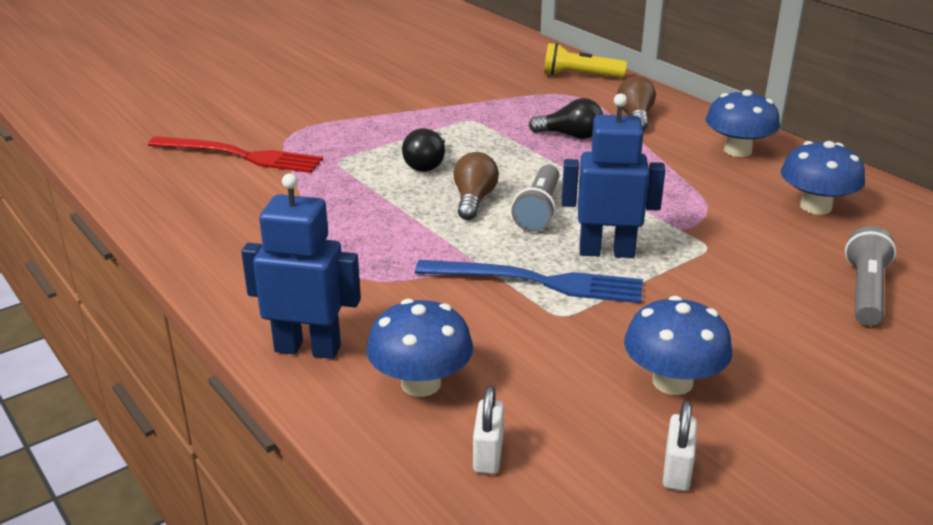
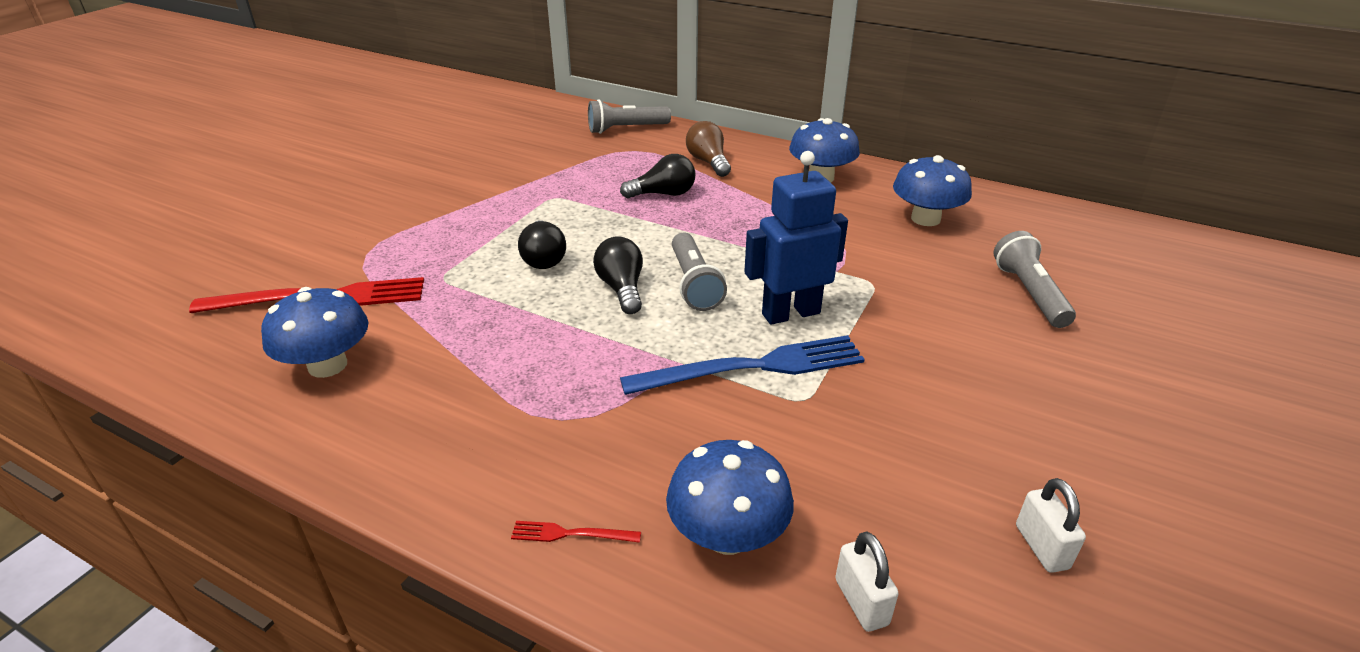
camera: 25 degrees left, 5 degrees up
(308, 348) = (571, 534): blue robot -> red fork
(474, 200) = (622, 288): brown light bulb -> black light bulb
(580, 76) = (626, 129): yellow flashlight -> grey flashlight
(672, 382) = (958, 443): blue mushroom -> blue mushroom (327, 365)

